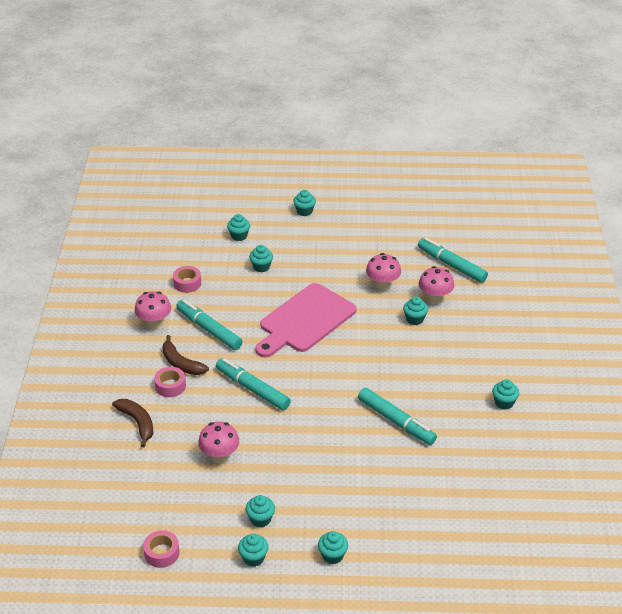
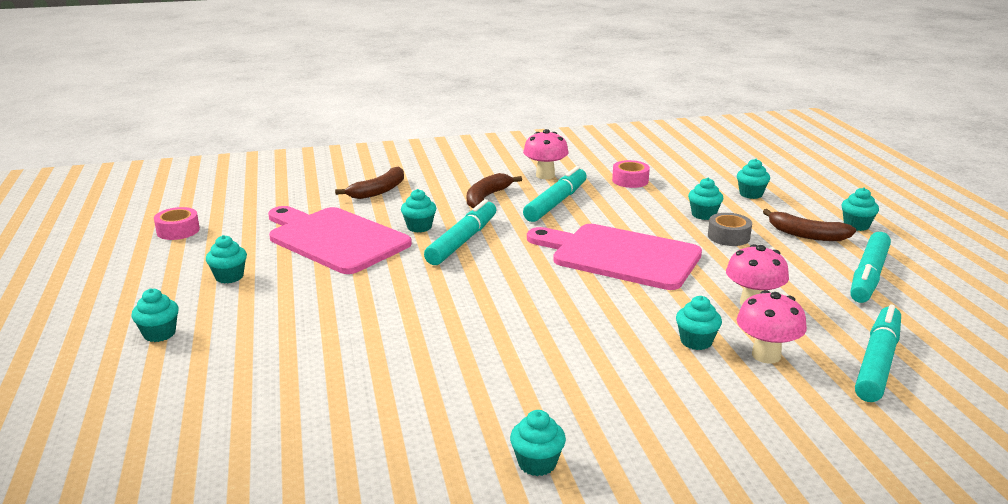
camera: 75 degrees right, 15 degrees down
(170, 386) = (445, 197): pink tape -> none
(220, 457) = (334, 239): pink mushroom -> pink cutting board
(253, 558) = (163, 281): turquoise cupcake -> turquoise cupcake (419, 227)
(297, 267) = (728, 236): none -> grey tape
(308, 235) = (806, 235): none -> brown banana
(396, 421) = (441, 352): turquoise marker -> turquoise marker (868, 276)

